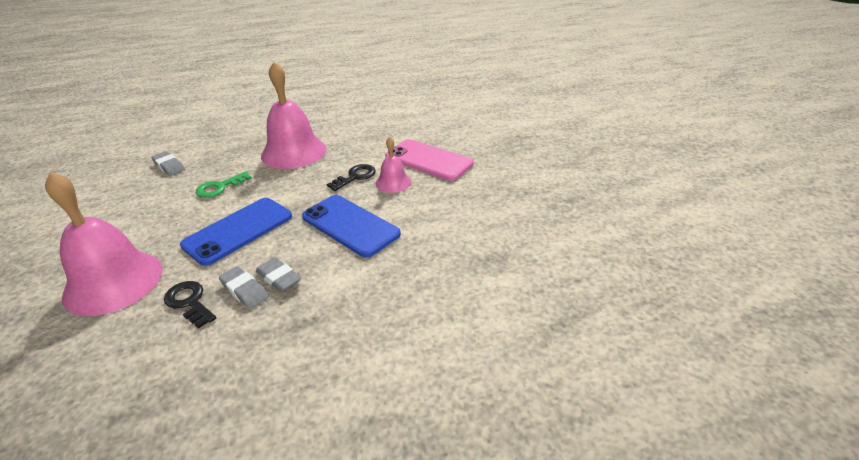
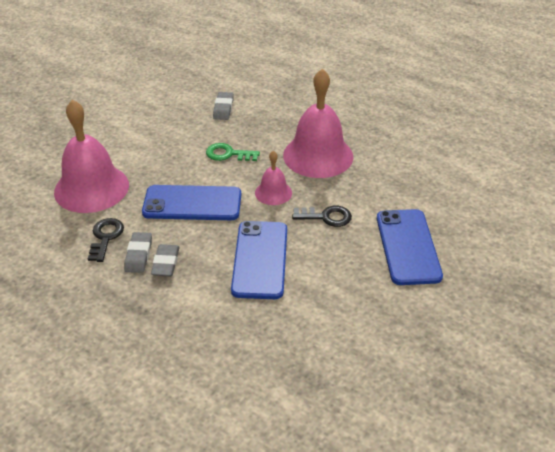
camera: 50 degrees right, 5 degrees up
(393, 182) = (346, 246): pink bell -> pink bell (273, 192)
(428, 160) = (408, 246): pink phone -> blue phone

